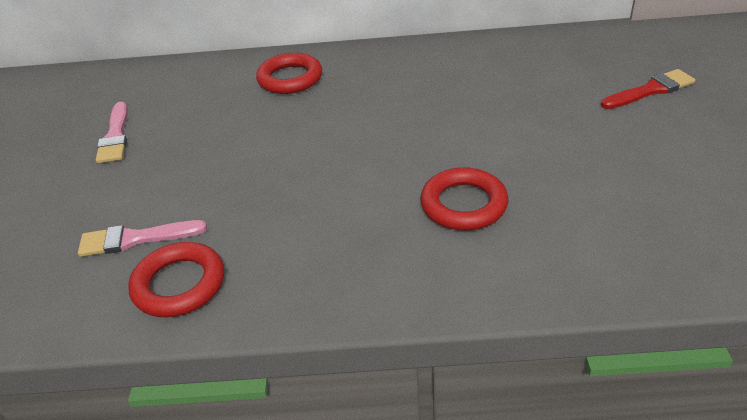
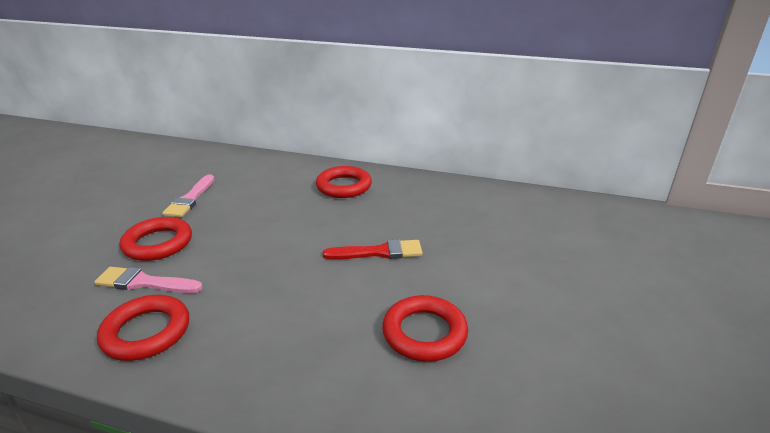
camera: 15 degrees right, 10 degrees down
(117, 195) = (158, 243): none -> red ring
(650, 90) = (660, 272): red brush -> red brush (379, 252)

